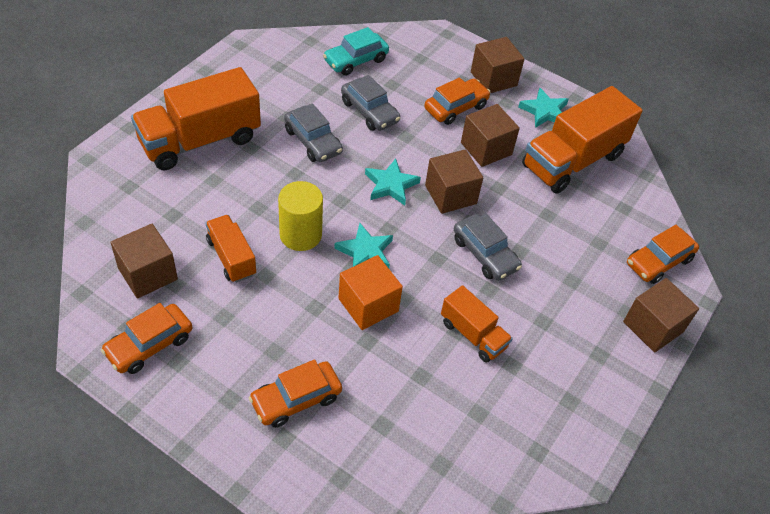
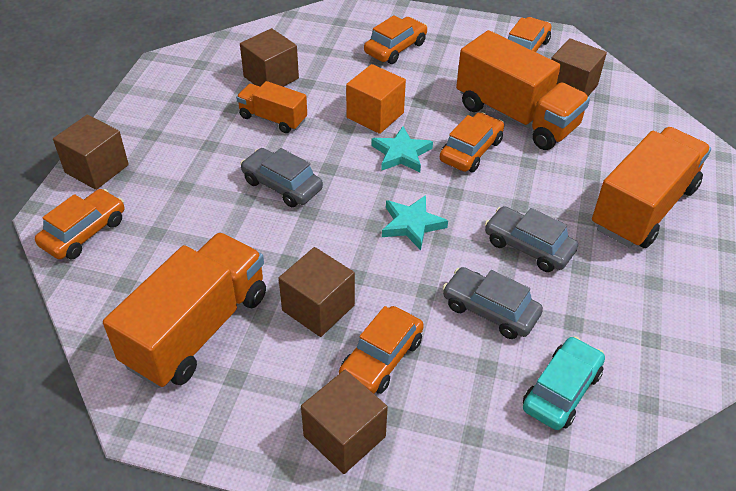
camera: 165 degrees right, 5 degrees down
(231, 257) = (516, 116): orange truck -> orange truck, size x1.86
(300, 234) = (471, 150): yellow cylinder -> orange car
(450, 194) = (340, 234): brown cube -> brown cube (271, 77)
(544, 111) = (250, 400): turquoise star -> none

